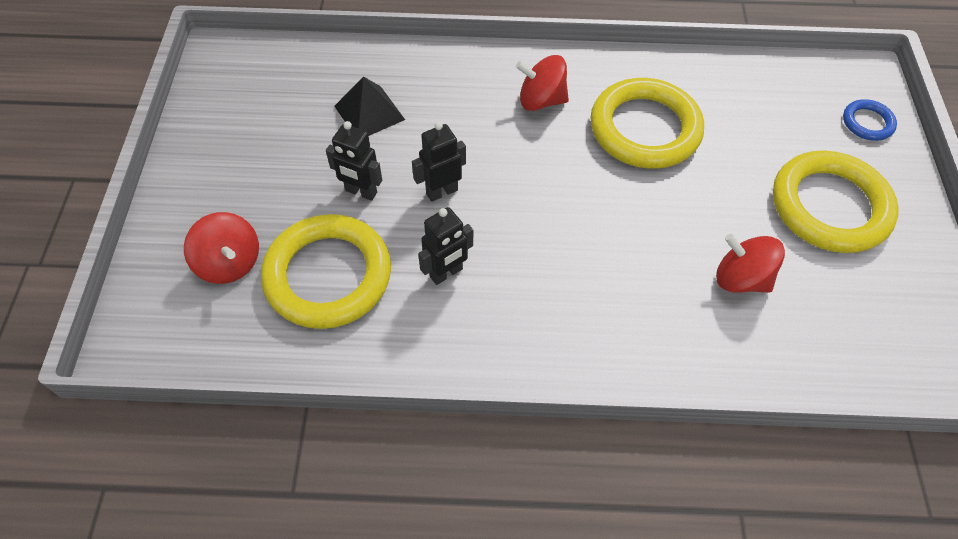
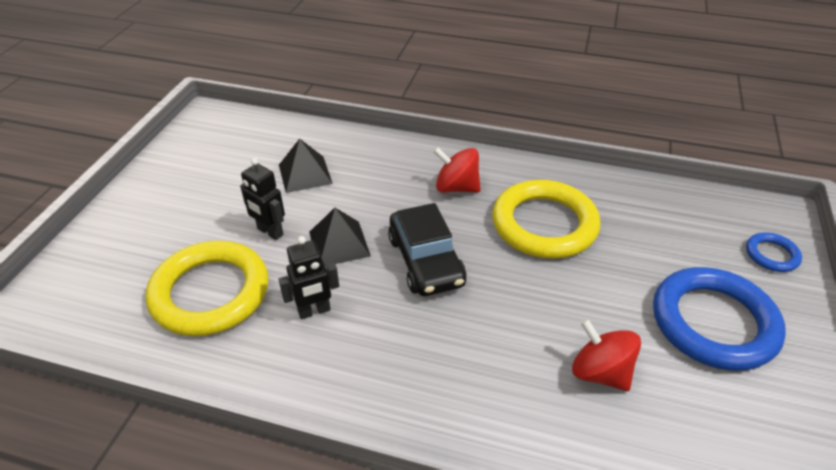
camera: 15 degrees right, 15 degrees down
(230, 263) = (135, 267): red spinning top -> none
(441, 191) = (339, 244): black robot -> black pyramid
(539, 194) = (426, 261): none -> black car
(829, 206) = (713, 323): yellow ring -> blue ring

